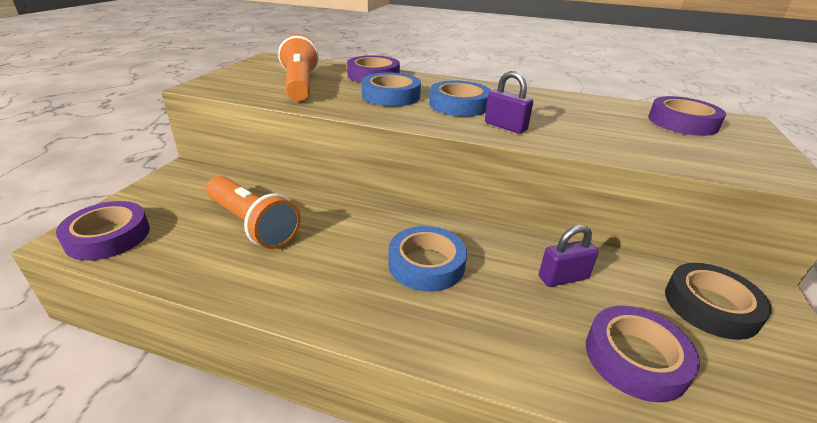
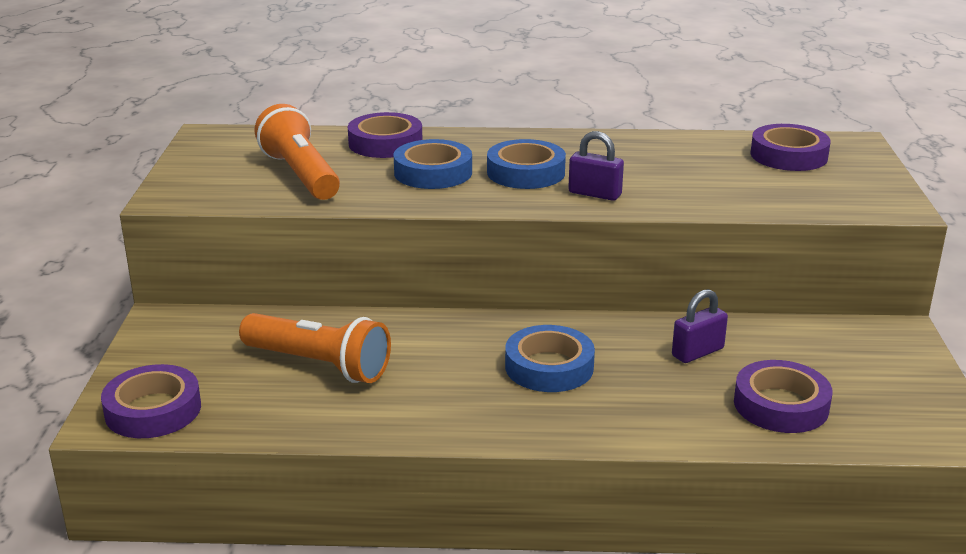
camera: 15 degrees left, 5 degrees down
(710, 306) = (845, 350): black tape -> none

